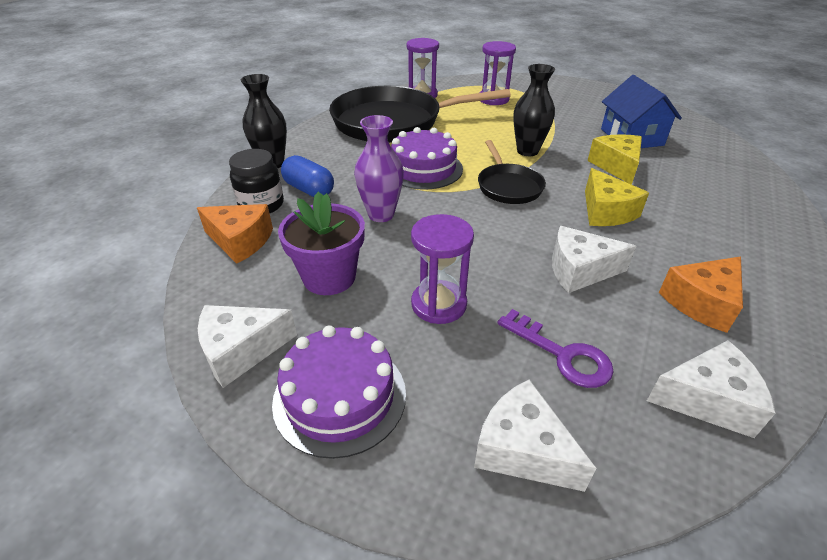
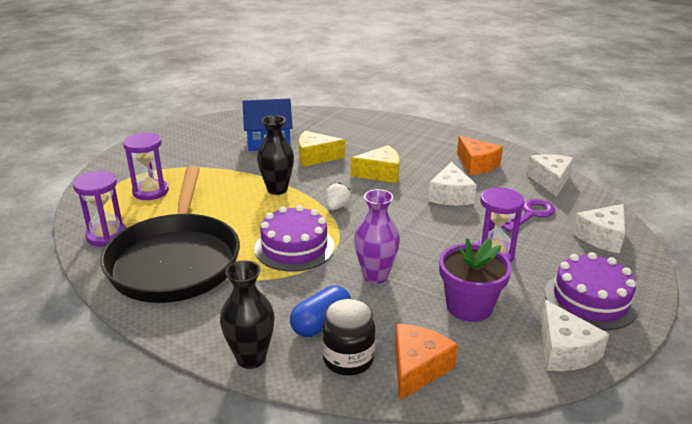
camera: 85 degrees left, 10 degrees down
(508, 186) = (337, 207): black pan -> white strawberry

